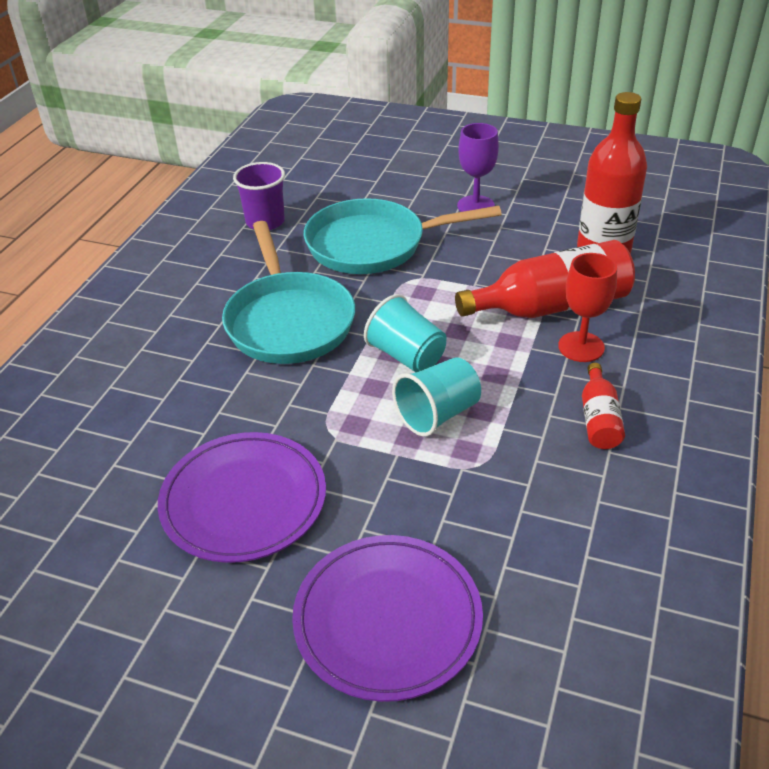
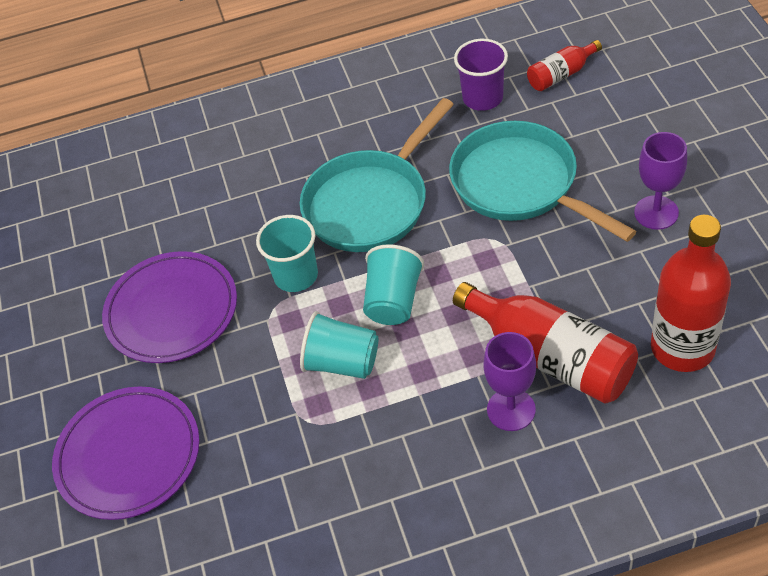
camera: 60 degrees right, 10 degrees up
(309, 398) = (296, 275): none -> turquoise cup
(581, 347) = (511, 410): red goblet -> purple goblet
(599, 419) = (424, 472): red bottle -> red bottle (561, 75)

